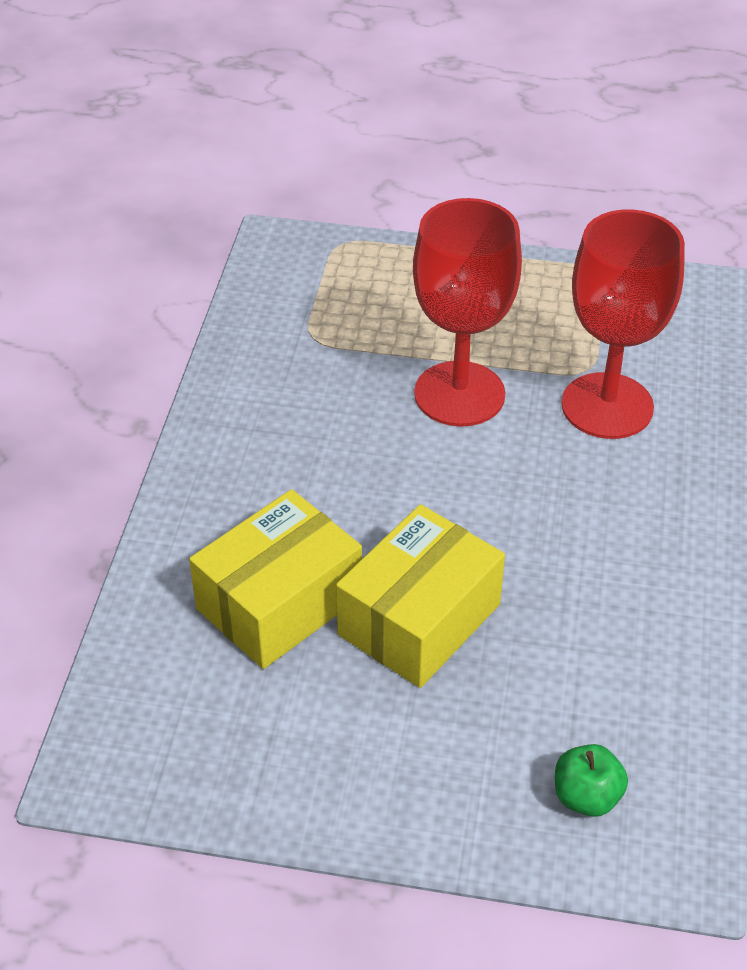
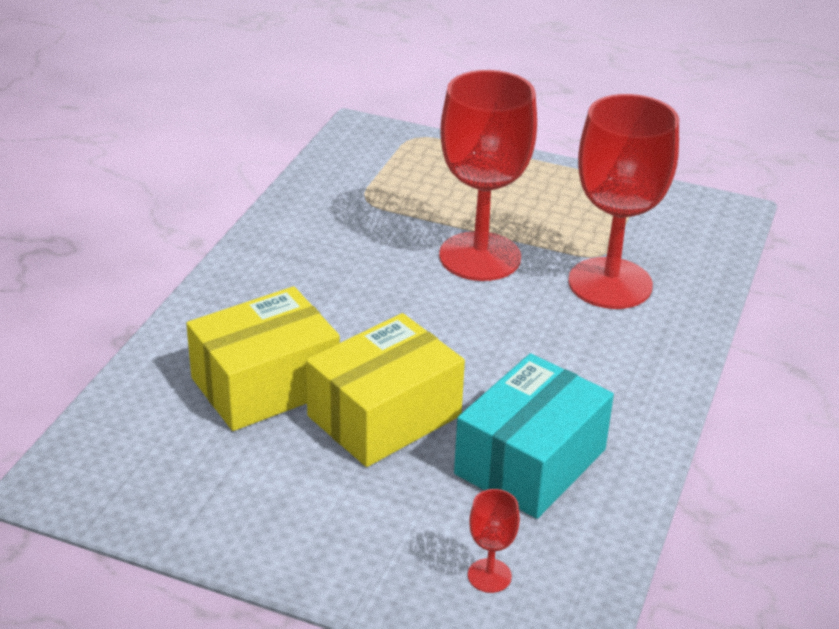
camera: 10 degrees right, 10 degrees down
(586, 796) = (489, 575): green apple -> red goblet
(588, 648) = (530, 462): none -> turquoise box

